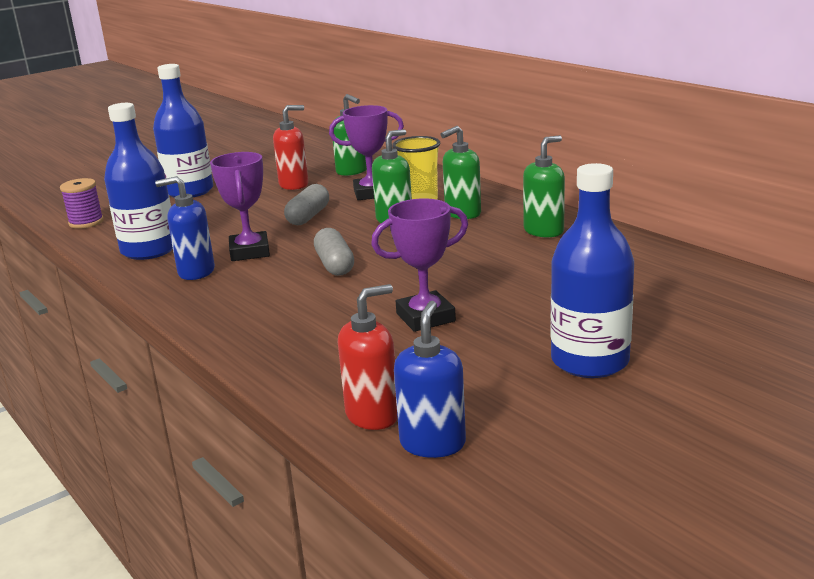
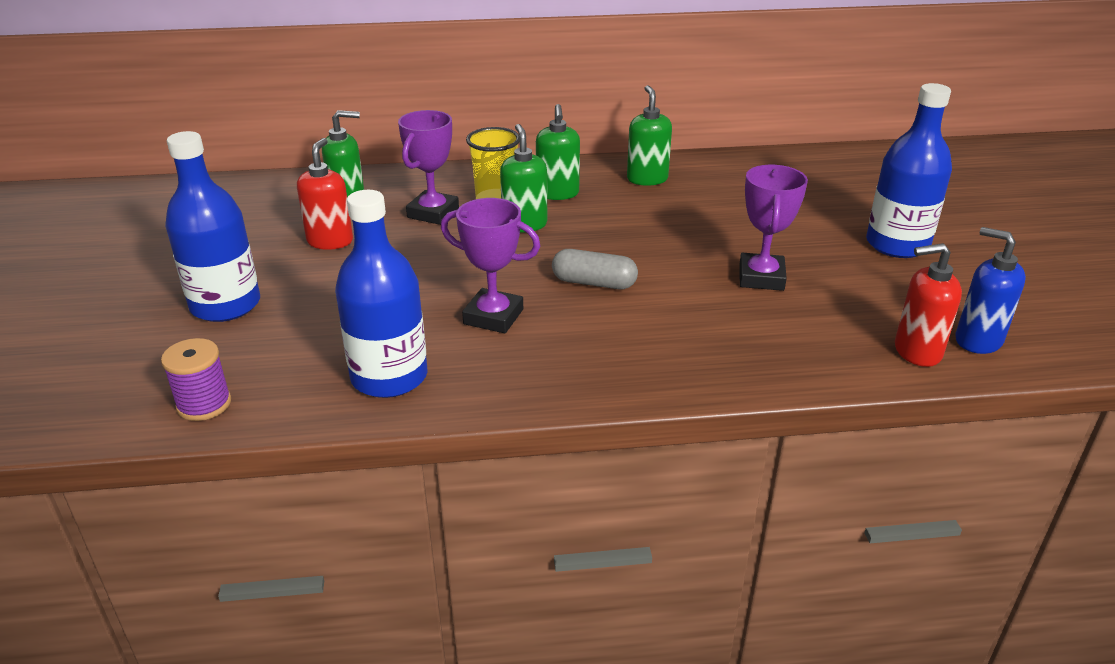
camera: 60 degrees left, 10 degrees up
(196, 272) = (505, 361): blue soap dispenser -> none
(308, 216) = (443, 260): grey capsule -> none
(373, 415) = (916, 351): red soap dispenser -> red soap dispenser turned 90 degrees counterclockwise

